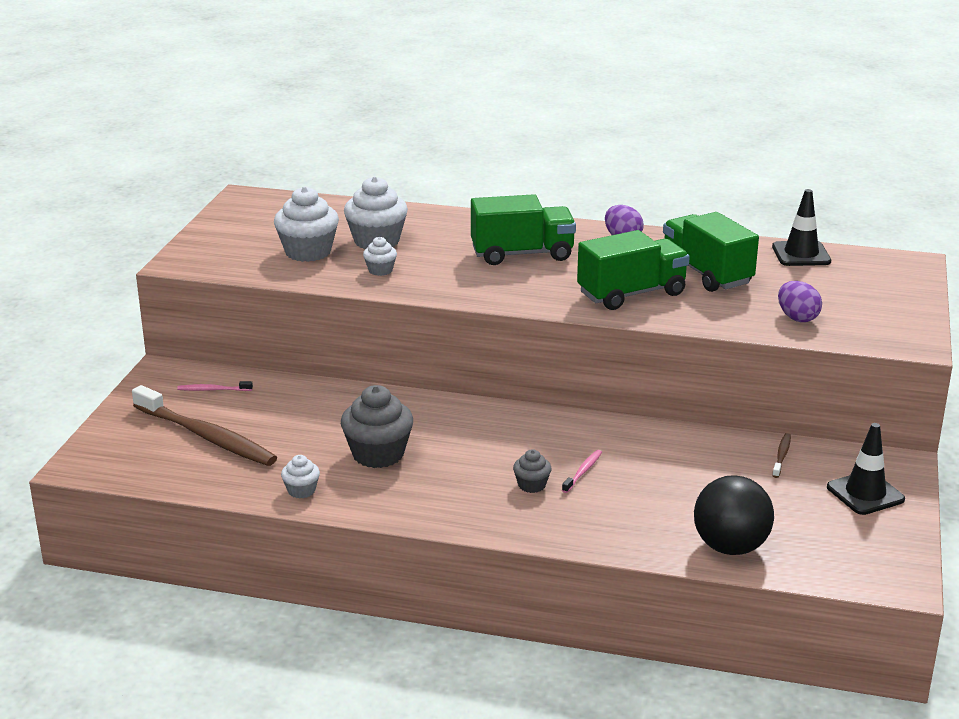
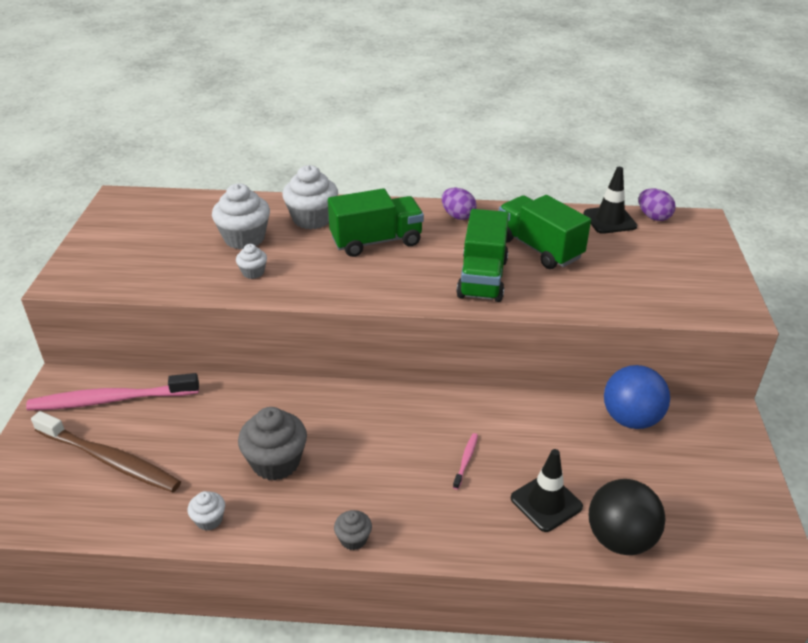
camera: 10 degrees left, 10 degrees up
(213, 390) = (111, 400): pink toothbrush -> pink toothbrush, size x2.41
(308, 252) = (183, 257): white cupcake -> white cupcake (312, 219)
(532, 485) = (424, 483): grey cupcake -> grey cupcake (353, 539)
(631, 294) = (482, 278): green truck -> green truck turned 135 degrees clockwise
(781, 456) = (630, 419): brown toothbrush -> blue ball
(797, 318) = (631, 292): purple egg -> purple egg (653, 217)
(865, 493) = (713, 455): black traffic cone -> black traffic cone (546, 502)

